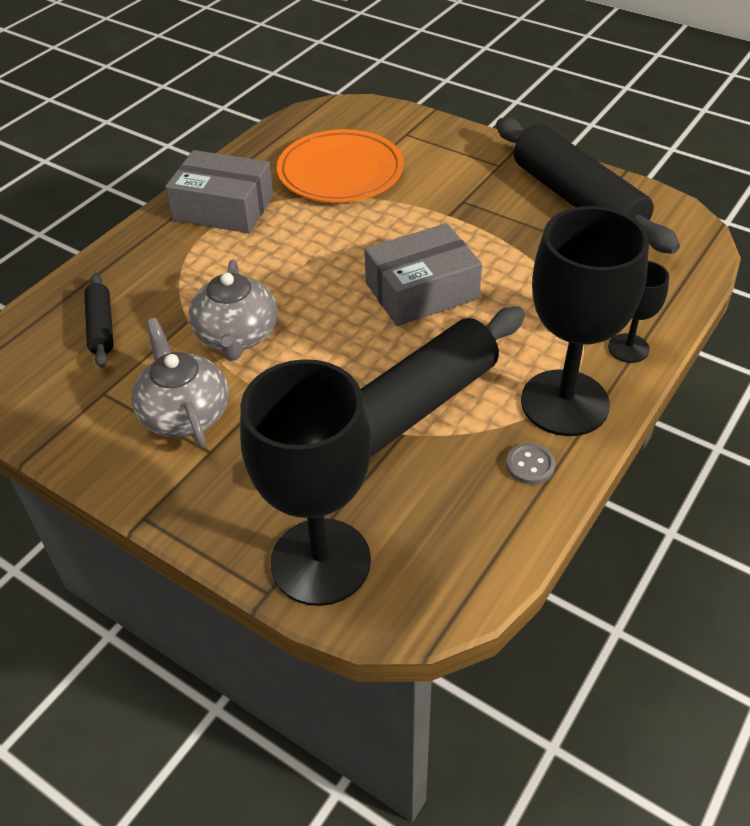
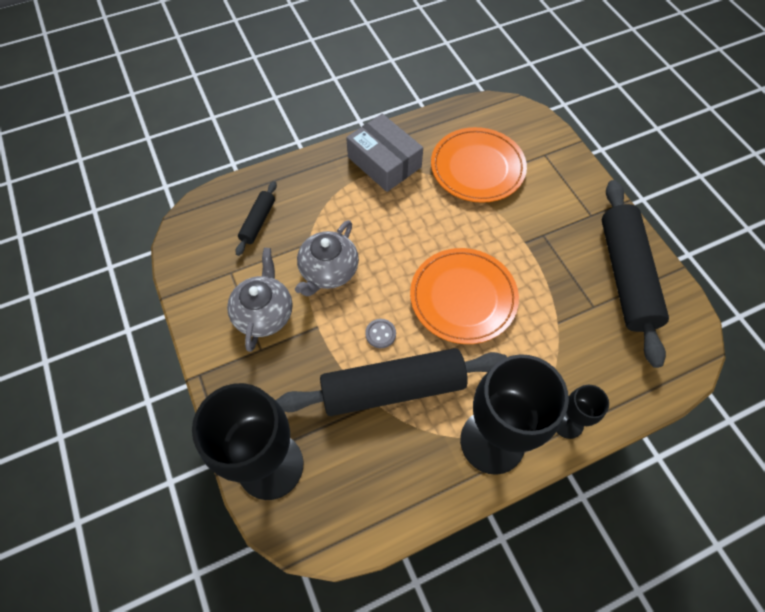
camera: 30 degrees right, 15 degrees up
(422, 291) = (463, 298): grey box -> orange plate
(530, 465) = (436, 475): grey button -> grey button (380, 334)

